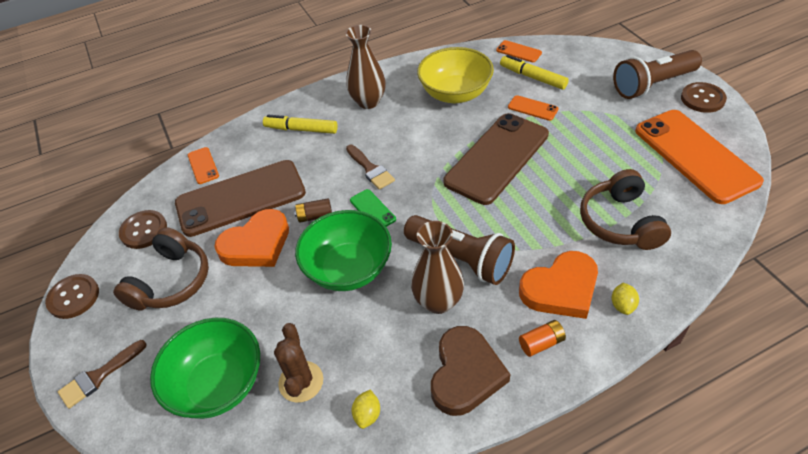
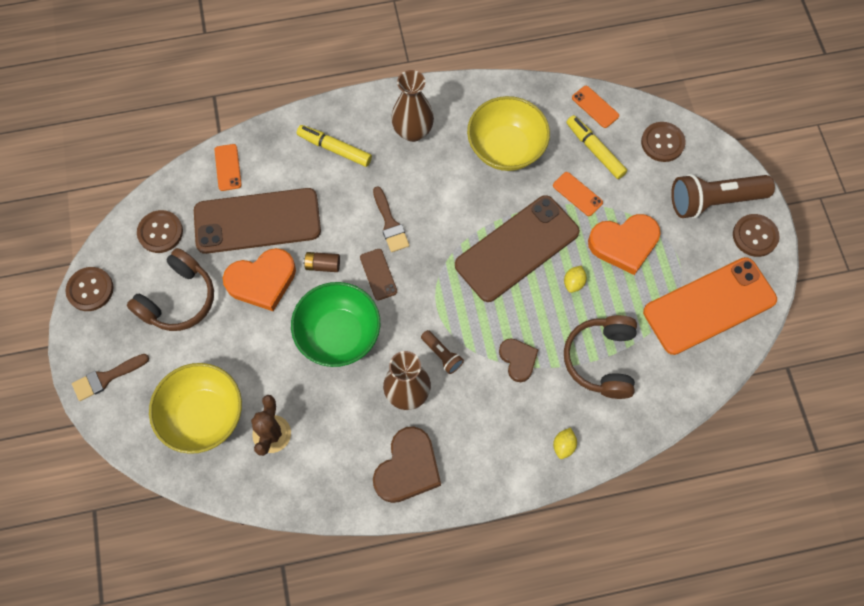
camera: 10 degrees right, 20 degrees up
(218, 384) = (204, 415): green bowl -> yellow bowl
(367, 415) = (318, 479): yellow lemon -> yellow lemon (573, 283)
(372, 210) = (378, 274): green phone -> brown phone
(461, 258) = (442, 354): brown flashlight -> brown flashlight, size x0.47
(539, 243) = (518, 360): none -> brown heart
(541, 343) = (480, 459): orange battery -> none
(561, 289) = (518, 413): orange heart -> orange heart (624, 244)
(587, 60) = (662, 143): none -> brown button
(695, 155) = (709, 306): orange phone -> orange phone turned 75 degrees clockwise

